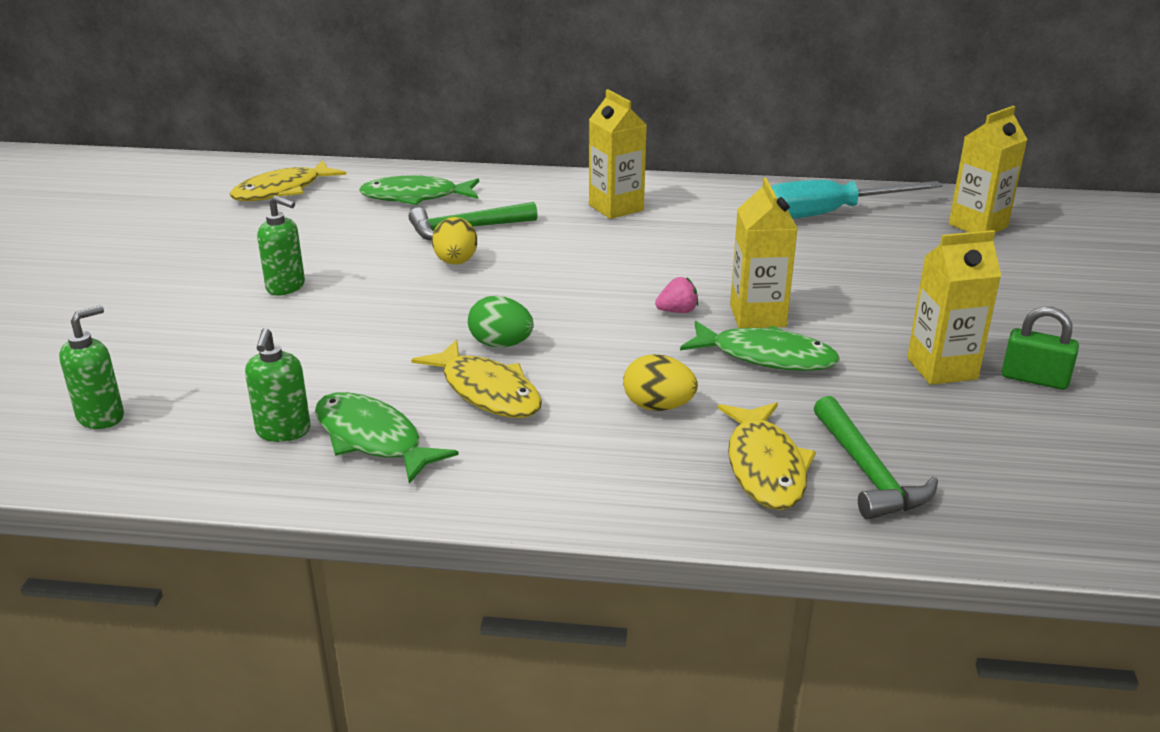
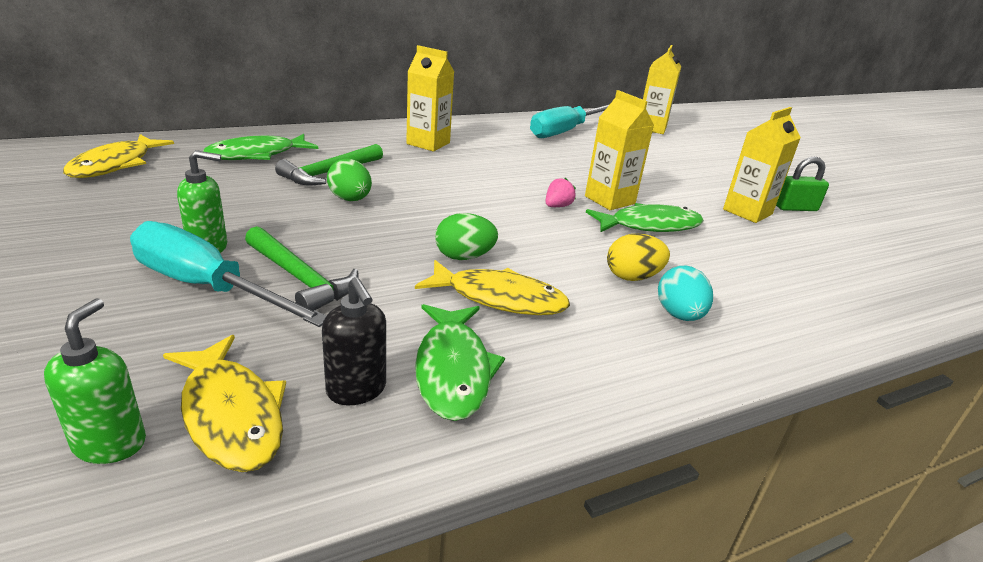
camera: 35 degrees left, 0 degrees up
(254, 321) = (207, 287): none -> turquoise screwdriver
(283, 431) = (356, 390): green soap dispenser -> black soap dispenser
(373, 439) = (453, 370): green fish -> green fish turned 105 degrees counterclockwise
(456, 262) = (350, 199): yellow egg -> green egg
(656, 456) = (679, 315): none -> turquoise egg
(765, 467) = (750, 302): yellow fish -> yellow fish (231, 414)
(867, 472) = (804, 288): green hammer -> green hammer (300, 278)

